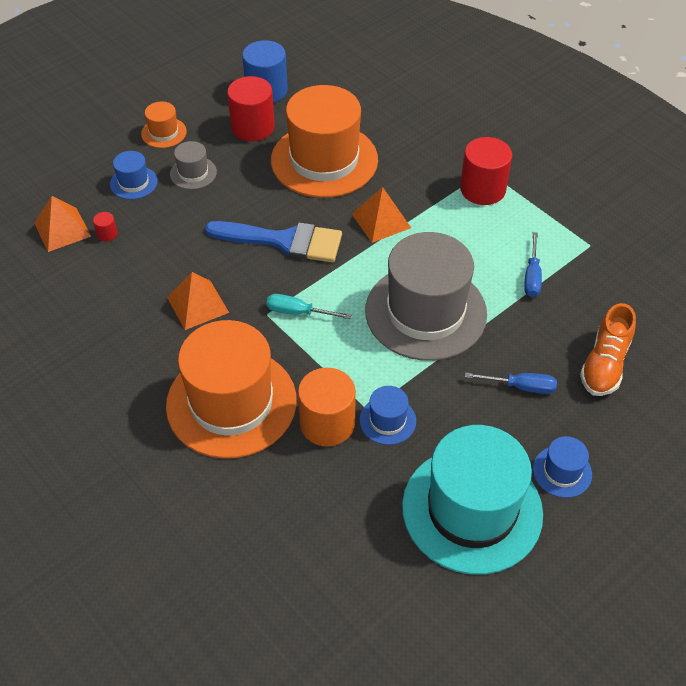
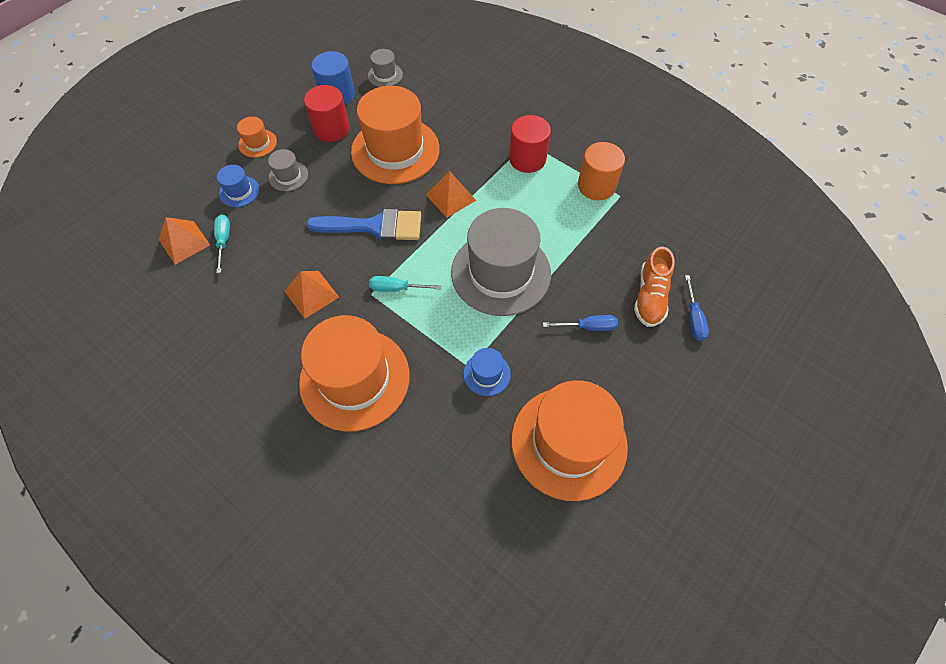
camera: 10 degrees left, 10 degrees up
(107, 234) = (224, 241): red cylinder -> turquoise screwdriver
(327, 74) = (385, 75): none -> grey hat
(327, 423) = (438, 385): orange cylinder -> orange cylinder (596, 186)
(472, 509) = (569, 442): turquoise hat -> orange hat
(532, 276) = (579, 229): blue screwdriver -> blue screwdriver (693, 318)
(562, 471) = (634, 396): blue hat -> none

